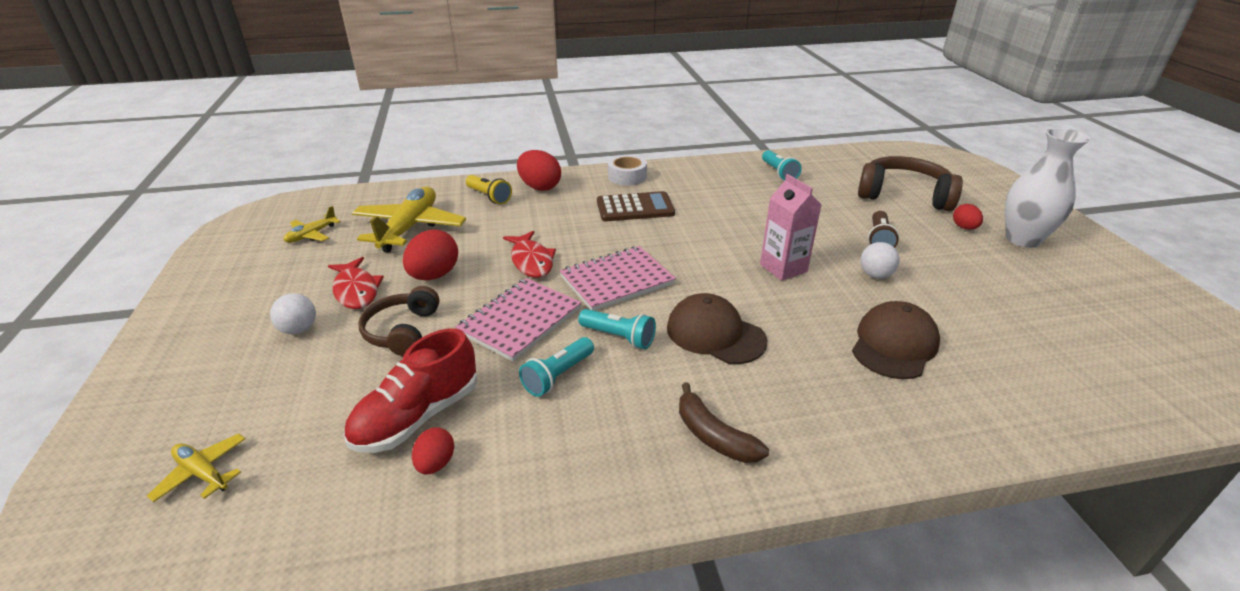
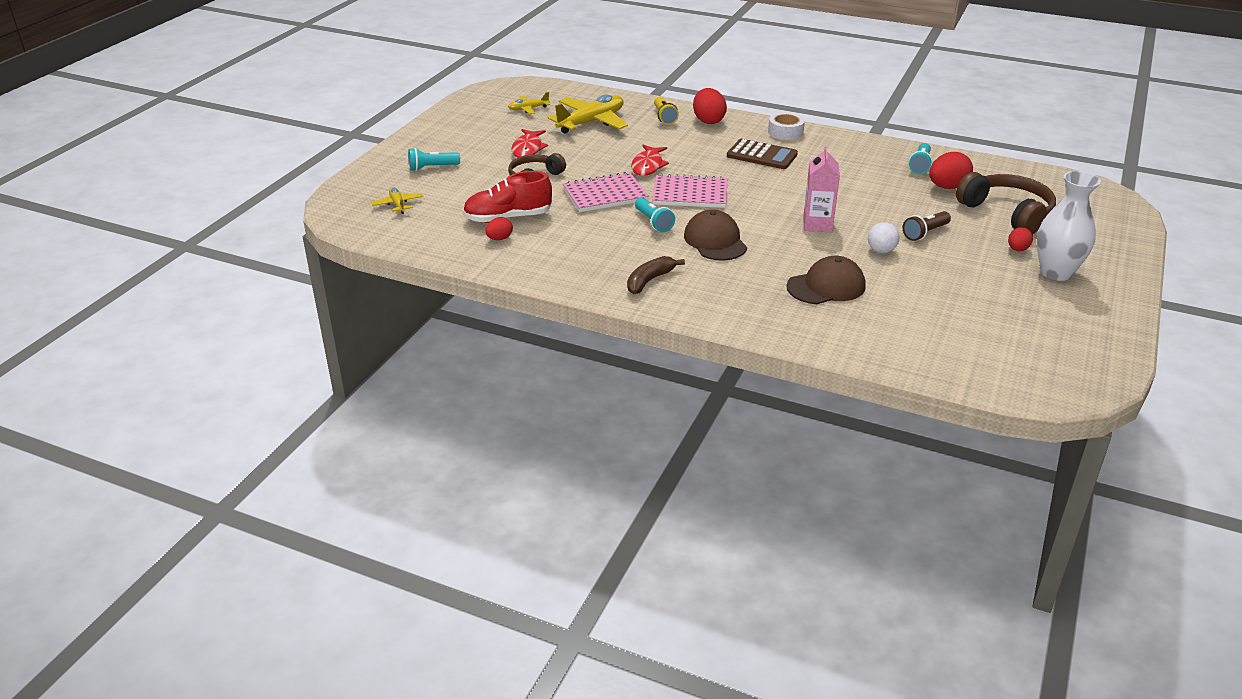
camera: 35 degrees right, 0 degrees up
(299, 329) = (482, 159): white ball -> none
(434, 275) = (579, 155): red egg -> red egg (947, 187)
(558, 376) = (597, 227): turquoise flashlight -> turquoise flashlight (432, 168)
(714, 436) = (649, 281): brown banana -> brown banana turned 45 degrees clockwise

